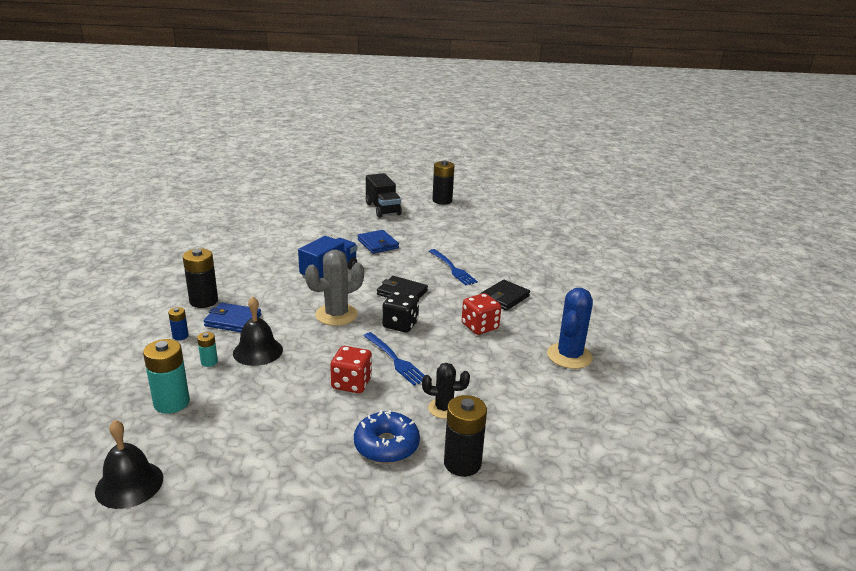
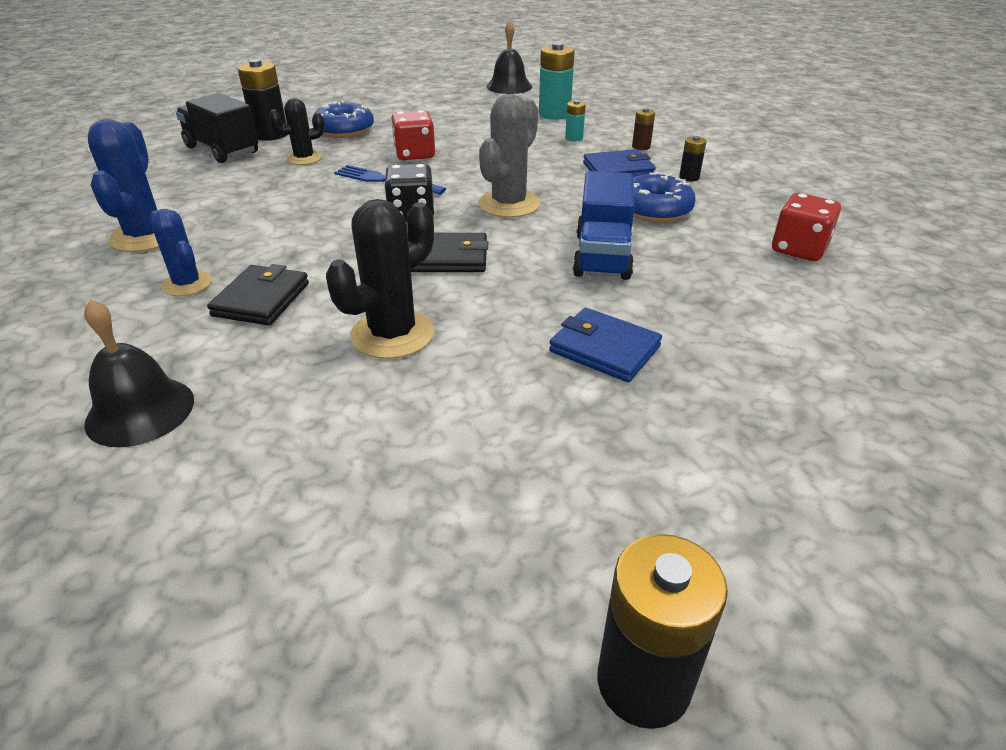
camera: 155 degrees right, 10 degrees up
(180, 336) = (641, 147): blue battery -> brown battery
(203, 301) = (689, 177): black battery -> black battery, size x0.52
(258, 351) = (543, 154): black bell -> black bell (140, 411)
(263, 287) = (654, 210): none -> blue donut
(383, 209) = (760, 503): black truck -> black truck (222, 150)
(453, 268) = (392, 334): blue fork -> black cactus
(480, 327) = (292, 240): red dice -> red dice (798, 249)
(541, 315) = (187, 284): none -> blue cactus

